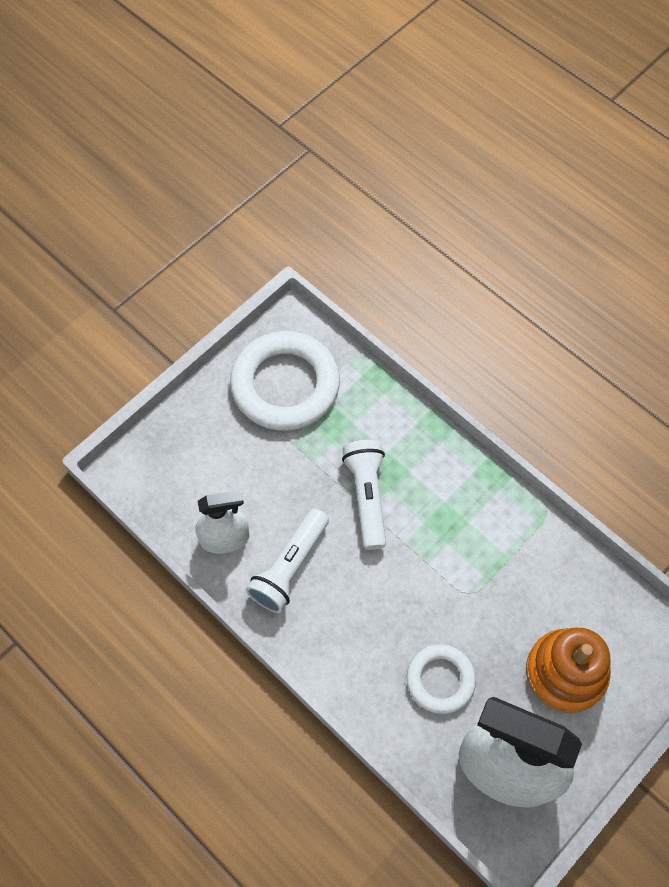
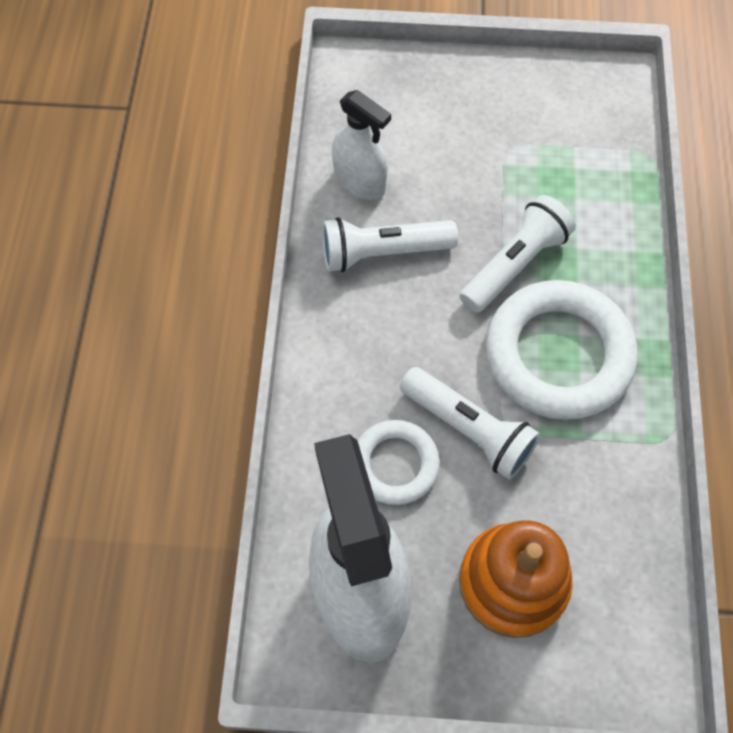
camera: 50 degrees right, 0 degrees up
(285, 385) = (553, 118): white ring -> white ring (558, 355)
(453, 617) = (469, 430): none -> white flashlight

